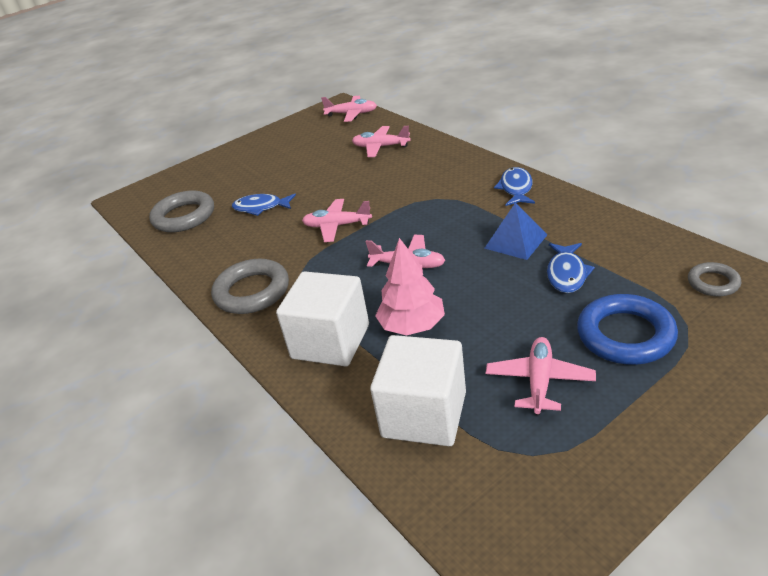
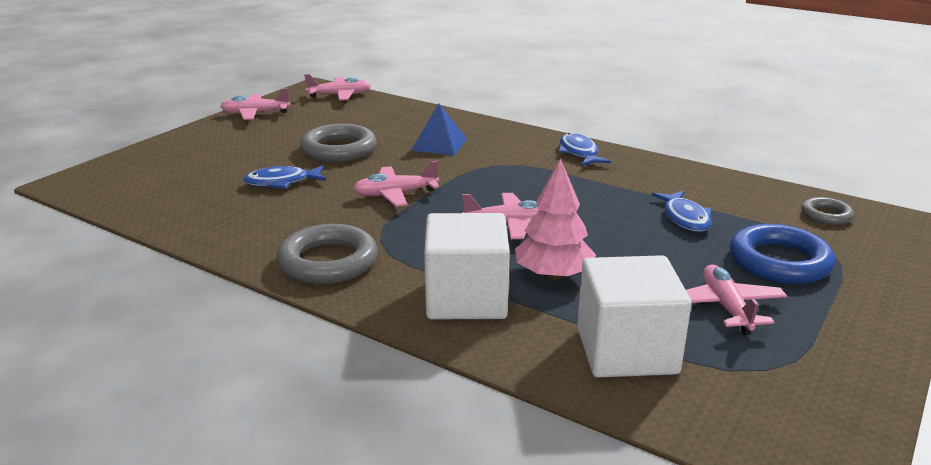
camera: 25 degrees left, 10 degrees down
(184, 216) = (176, 196): grey ring -> grey ring (339, 149)
(380, 147) = (398, 123): pink plane -> pink plane (255, 113)
(515, 241) = (612, 195): blue pyramid -> blue pyramid (439, 144)

